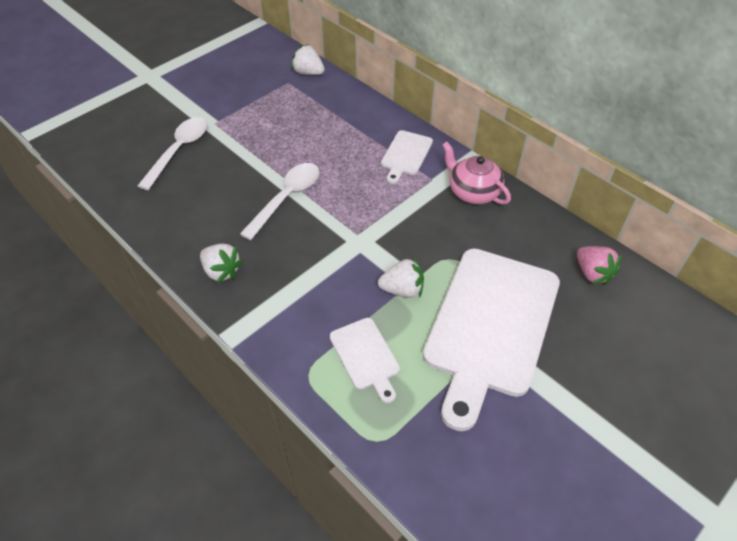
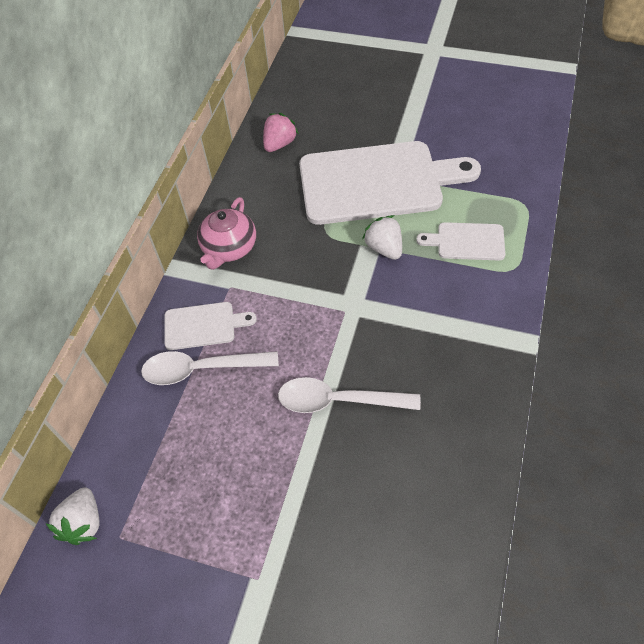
camera: 115 degrees left, 5 degrees up
(179, 151) = (337, 585): white spoon -> white spoon (201, 369)
(221, 271) = (473, 398): white strawberry -> none
(365, 356) = (466, 241): white cutting board -> white cutting board turned 120 degrees counterclockwise

